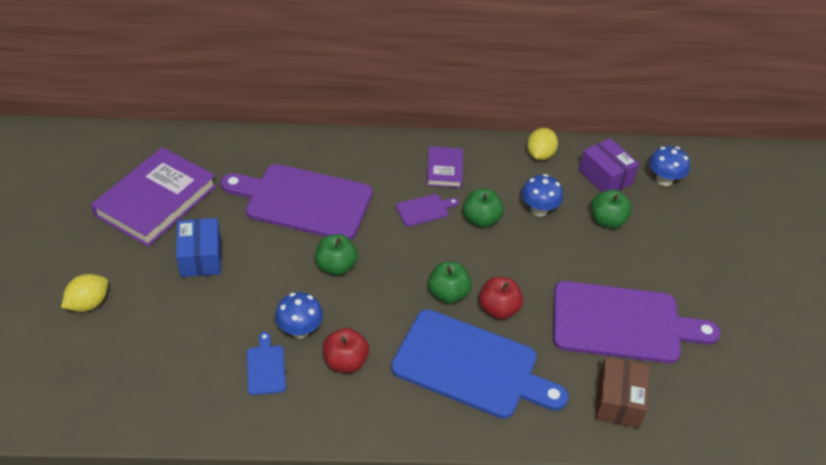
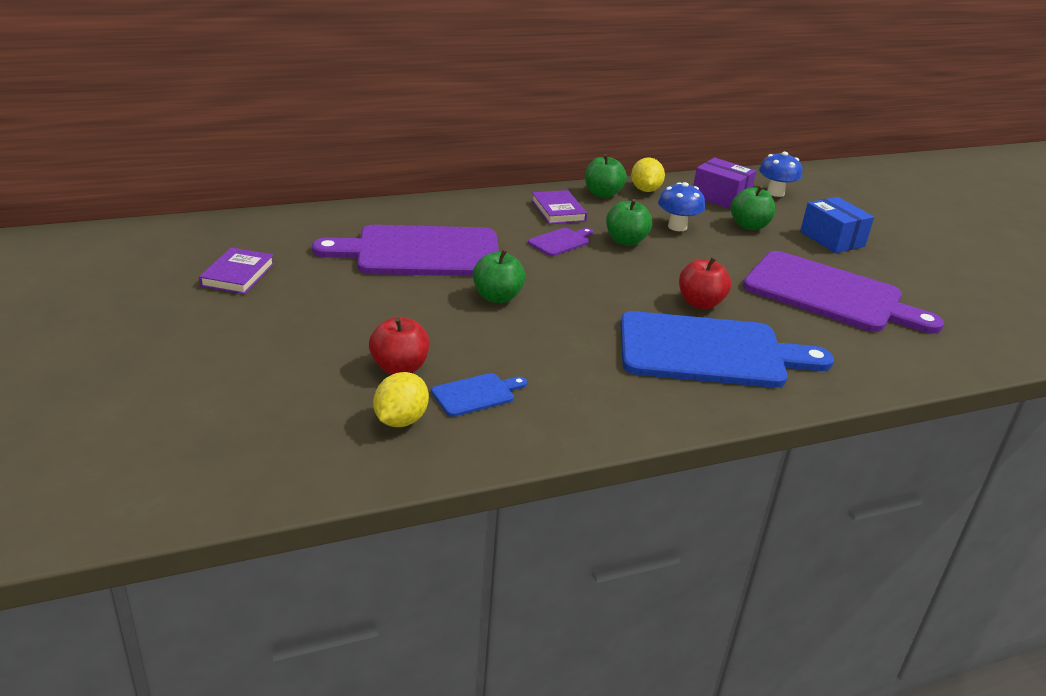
camera: 20 degrees left, 15 degrees down
(88, 304) = (200, 376): yellow lemon -> yellow lemon (401, 420)
(156, 200) = (238, 275): purple book -> purple book, size x0.51
(200, 257) = (327, 313): blue box -> blue box (832, 239)
(266, 367) = (476, 394): blue cutting board -> blue cutting board turned 90 degrees clockwise
(300, 330) = (494, 355): blue mushroom -> none
(345, 362) = (568, 372): red apple -> red apple (399, 368)
(448, 294) = (638, 300): green apple -> green apple (602, 194)
(618, 401) = (880, 352): brown box -> none
(622, 323) = (829, 294): purple cutting board -> purple cutting board turned 45 degrees clockwise

